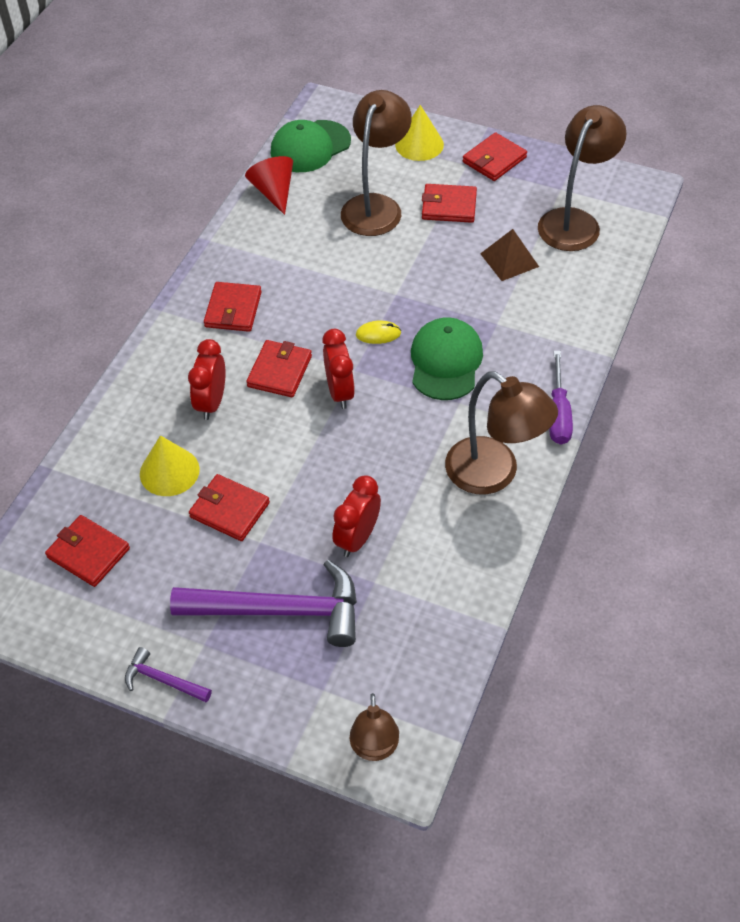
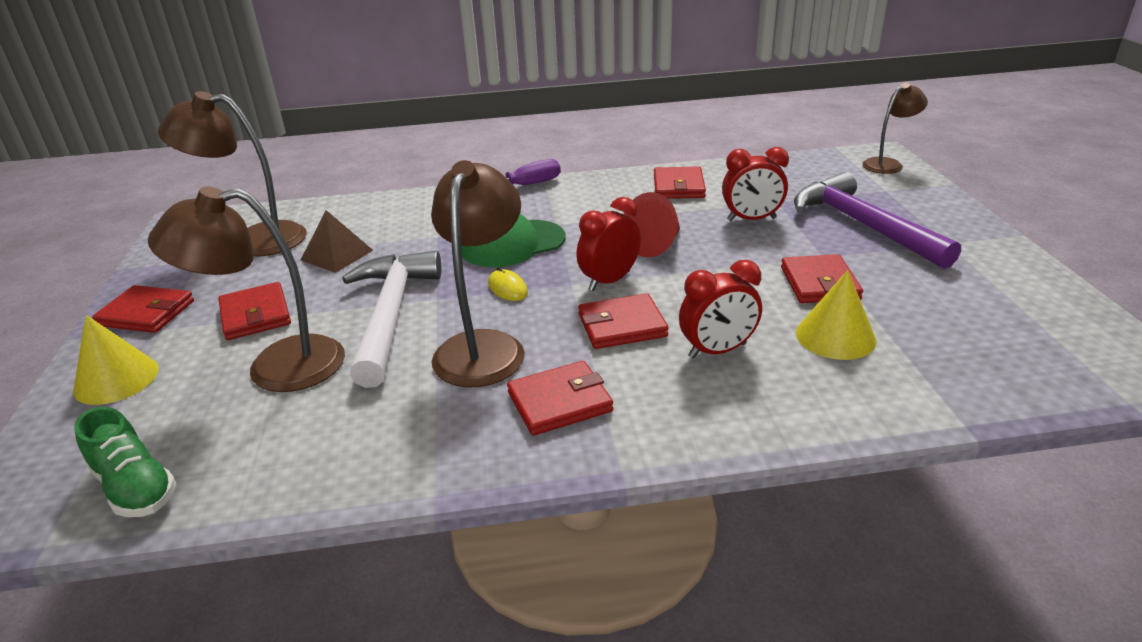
camera: 120 degrees left, 20 degrees down
(88, 553) = (993, 339): red wallet -> red wallet (678, 187)
(163, 680) = (1003, 246): purple hammer -> none
(274, 192) = (277, 476): red cone -> red cone (655, 245)
(310, 147) = (135, 487): green cap -> green shoe
(393, 267) = (391, 315): none -> white hammer
(494, 474) = (615, 191): brown lamp -> brown lamp (484, 346)

